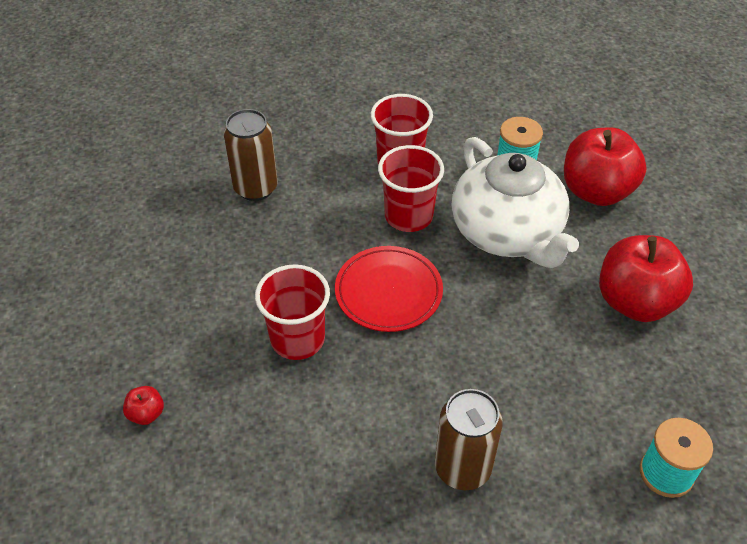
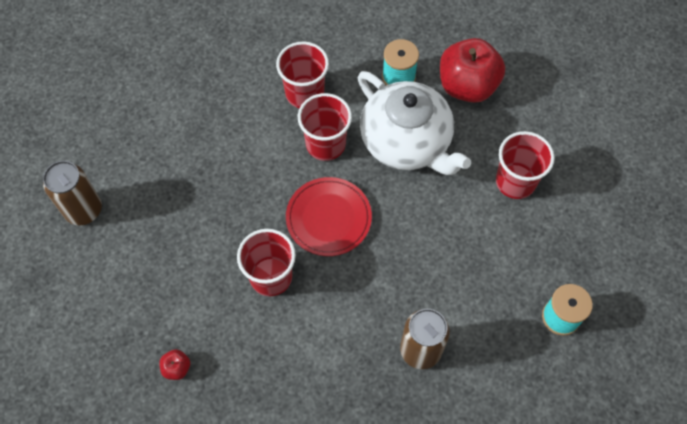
camera: 15 degrees left, 15 degrees up
(256, 188) = (193, 146): brown can -> brown can (84, 210)
(635, 302) = (515, 181): red apple -> red cup

